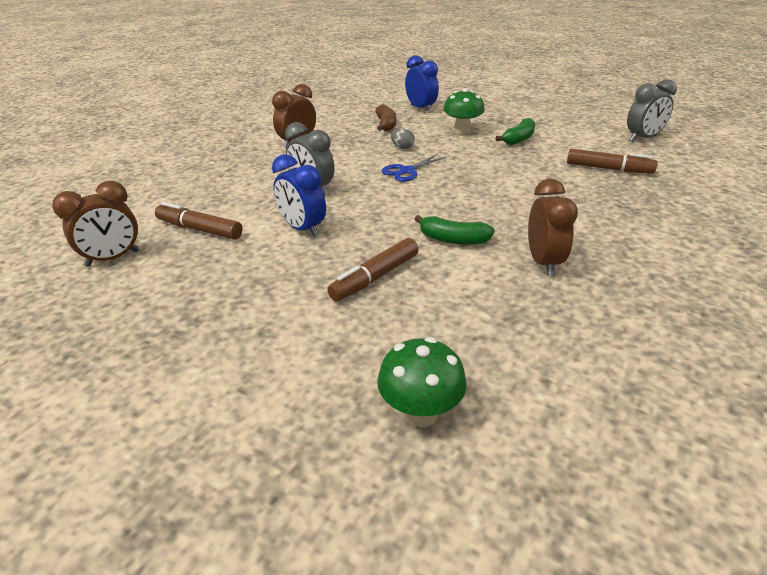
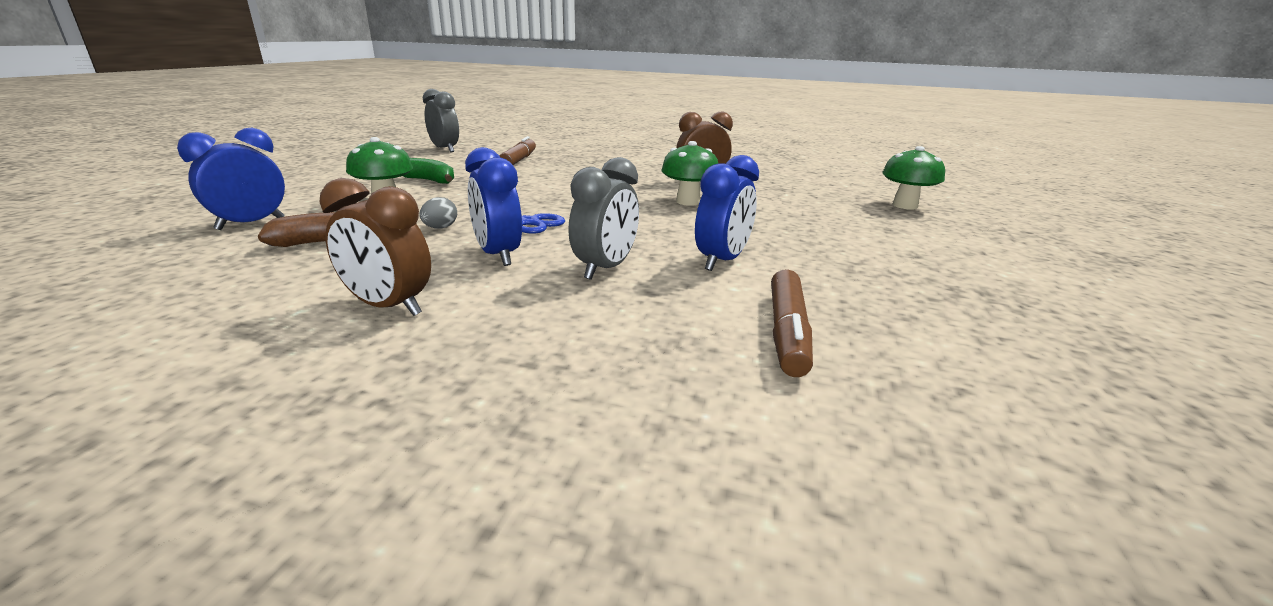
camera: 105 degrees left, 10 degrees down
(113, 258) = (953, 393): brown clock -> none
(348, 163) = (498, 255): none -> blue clock
(375, 277) = (780, 223): brown marker -> none
(453, 239) = (688, 202): green banana -> green mushroom

